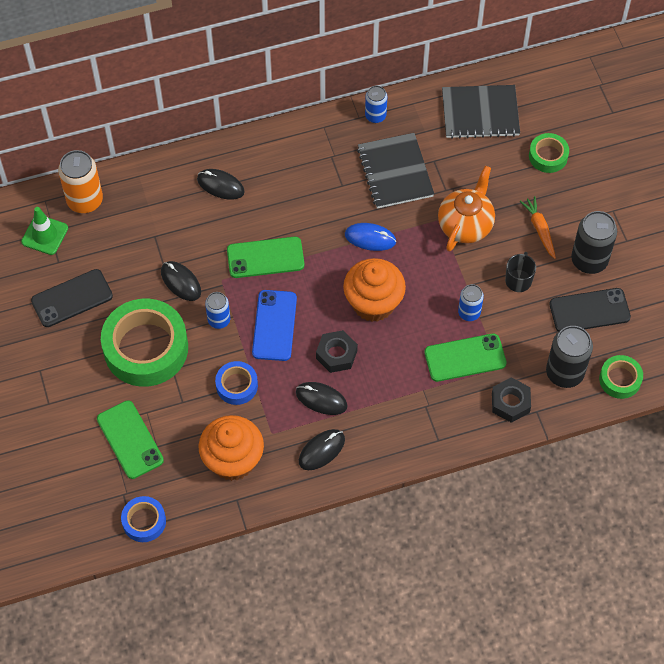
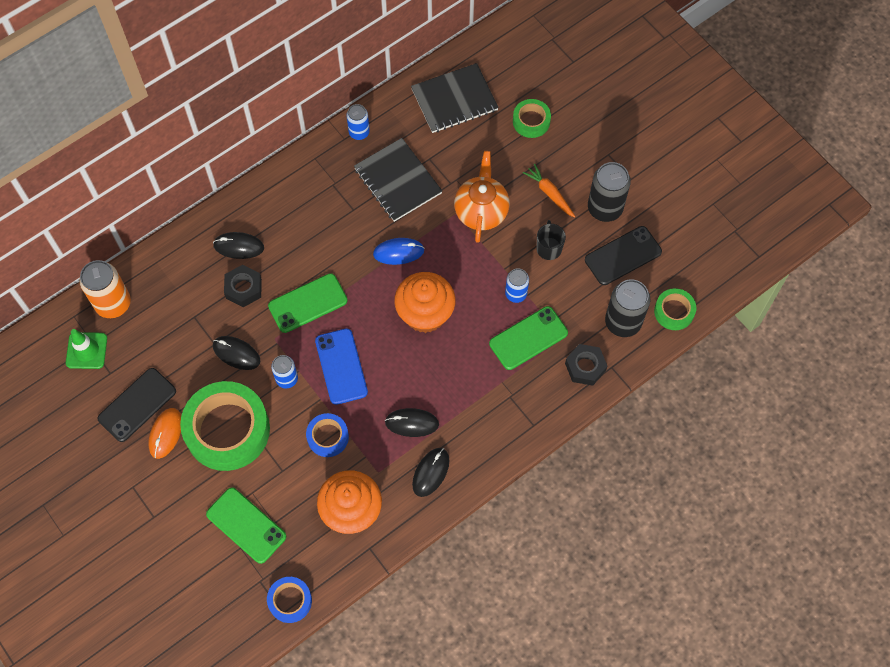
camera: 20 degrees left, 5 degrees up
(88, 332) = (165, 433): none -> orange mouse
(336, 354) = (409, 375): black nut -> black nut (243, 288)

